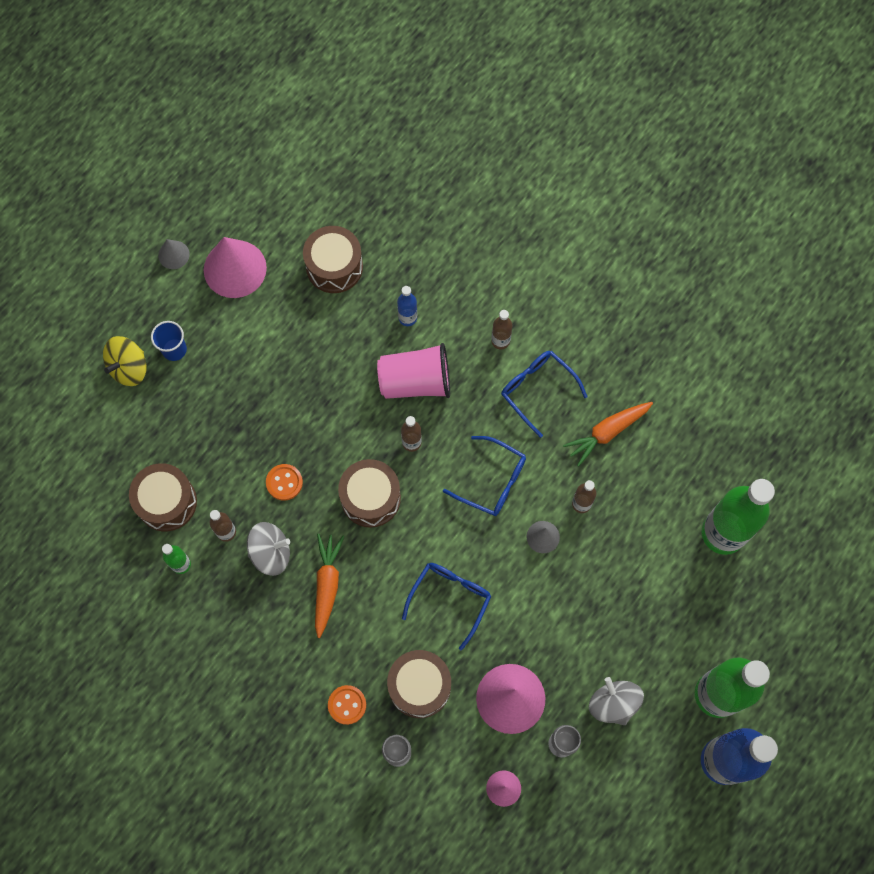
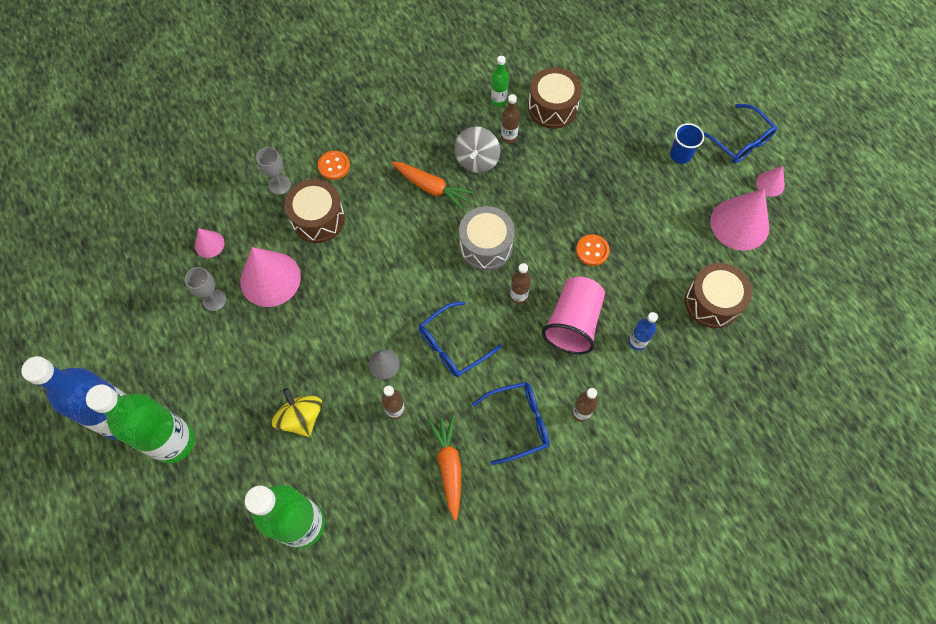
camera: 115 degrees right, 5 degrees down
(129, 368) = (677, 119): yellow spinning top -> yellow spinning top (301, 418)
(173, 254) = (770, 184): grey cone -> pink cone
(284, 482) = (529, 190): orange button -> orange button (592, 251)
(370, 498) = (486, 246): brown drum -> grey drum
(450, 599) = (372, 269): blue glasses -> blue glasses (740, 141)
(613, 703) = (219, 354): grey spinning top -> none

